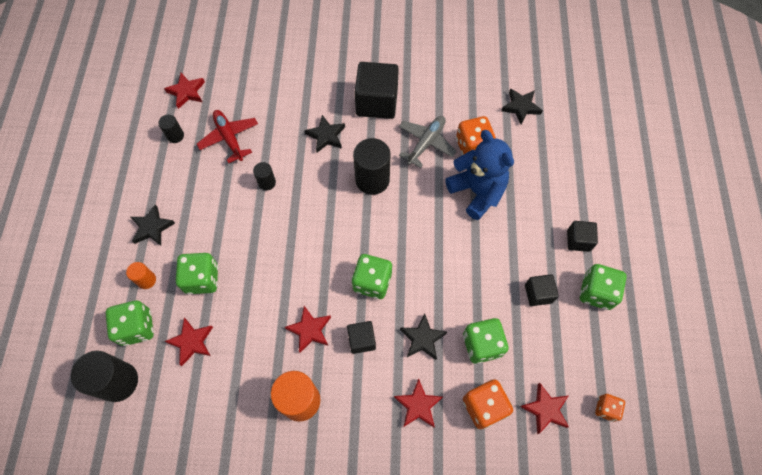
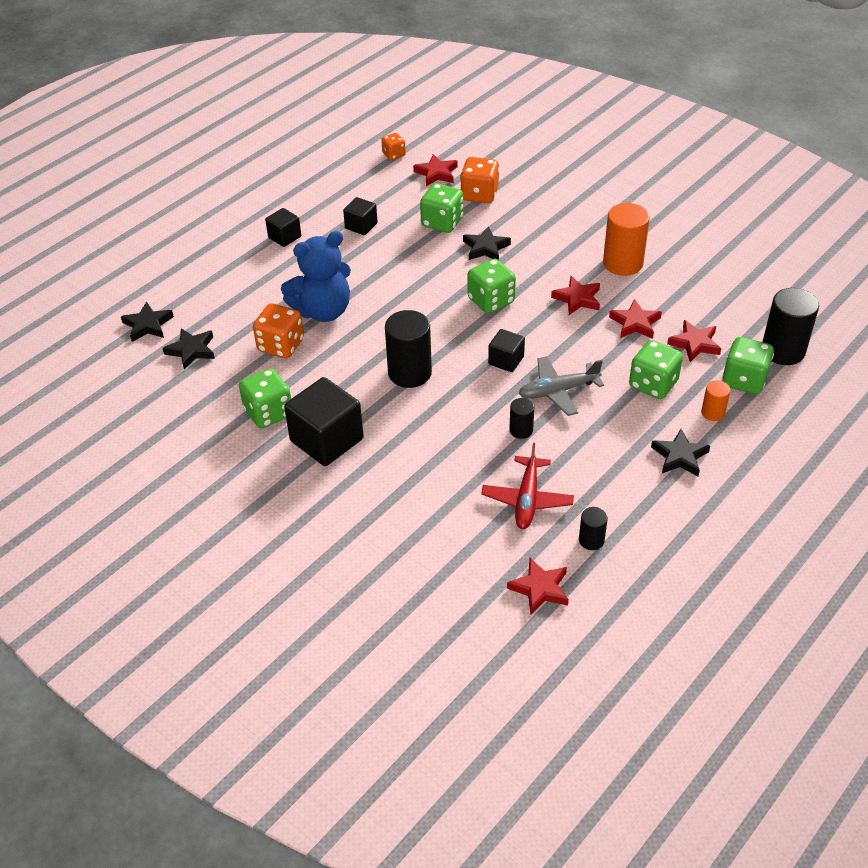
camera: 140 degrees left, 20 degrees down
(326, 136) = (416, 438): black star -> black star (148, 325)
(361, 340) = (537, 271): black cube -> black cube (506, 360)
(418, 405) = (529, 217): red star -> red star (635, 323)
(426, 143) = (321, 373): grey plane -> grey plane (558, 391)
(477, 191) = (323, 311): blue teddy bear -> blue teddy bear turned 120 degrees counterclockwise
(596, 292) = (315, 205): green dice -> green dice (268, 413)

